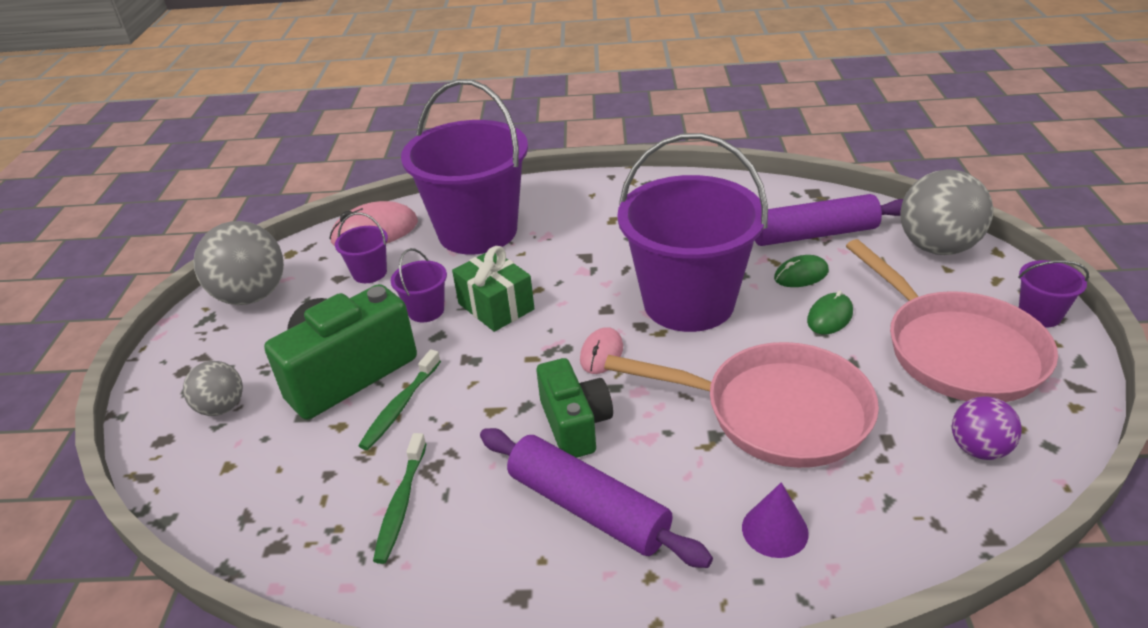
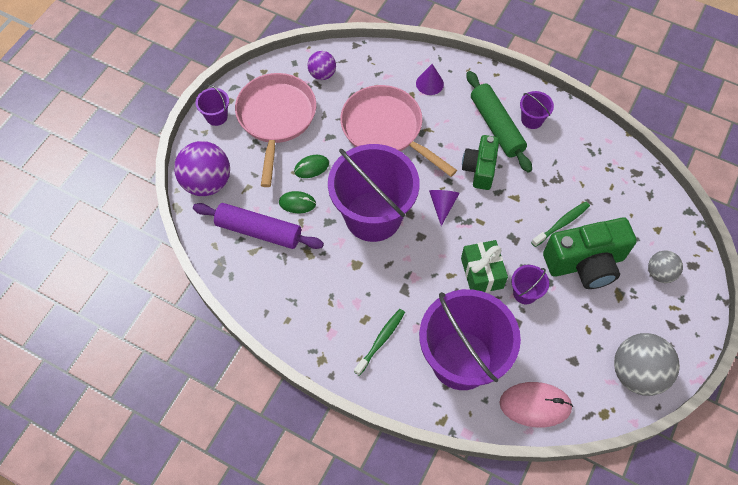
camera: 155 degrees left, 25 degrees up
(369, 273) = (551, 354): purple bucket -> purple bucket (532, 120)
(401, 504) = (576, 167): green toothbrush -> green toothbrush (380, 341)
(588, 508) = (496, 126): purple rolling pin -> green rolling pin
(601, 353) = (442, 205): pink mouse -> purple cone
(937, 247) = (207, 182): grey ball -> purple ball

